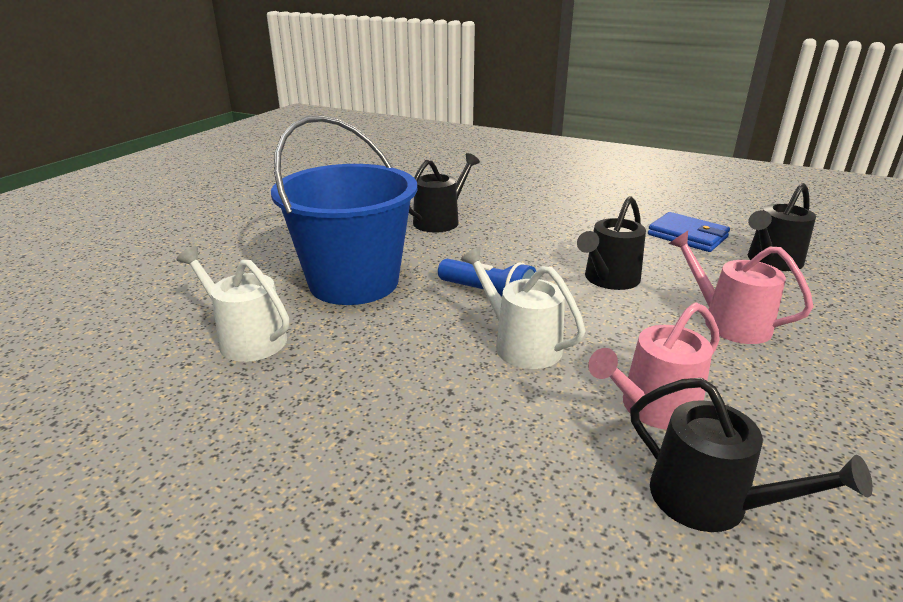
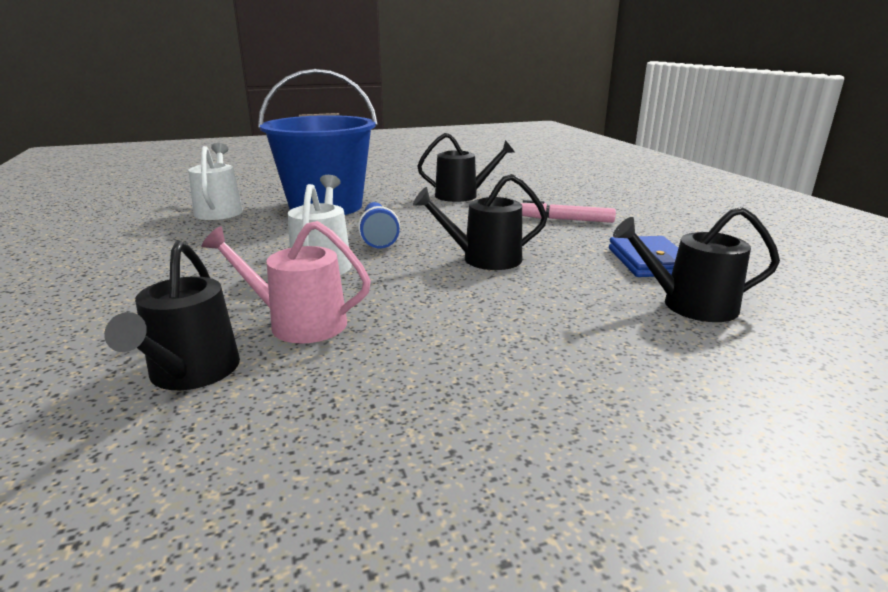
camera: 45 degrees right, 5 degrees down
(566, 218) = (564, 220): none -> pink marker
(729, 322) = (501, 317): pink watering can -> none

